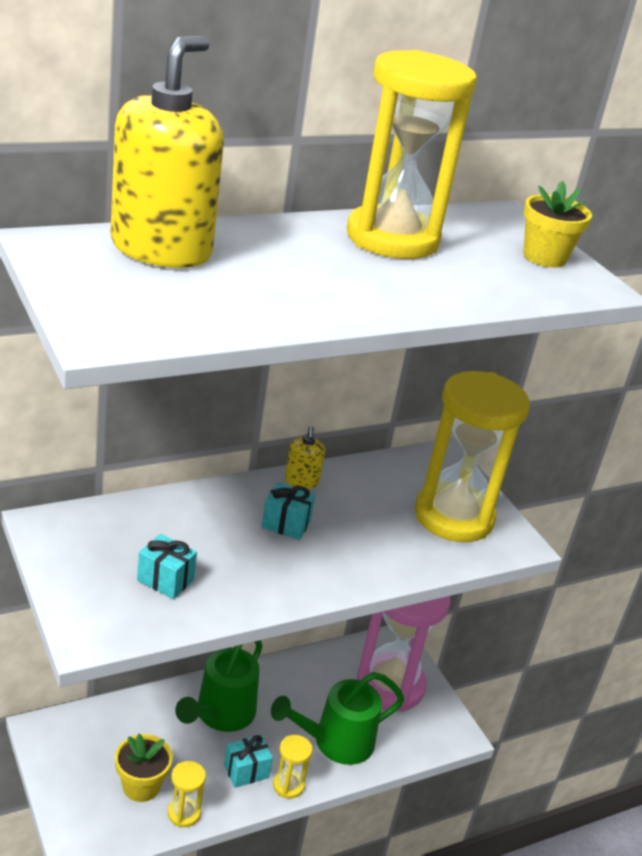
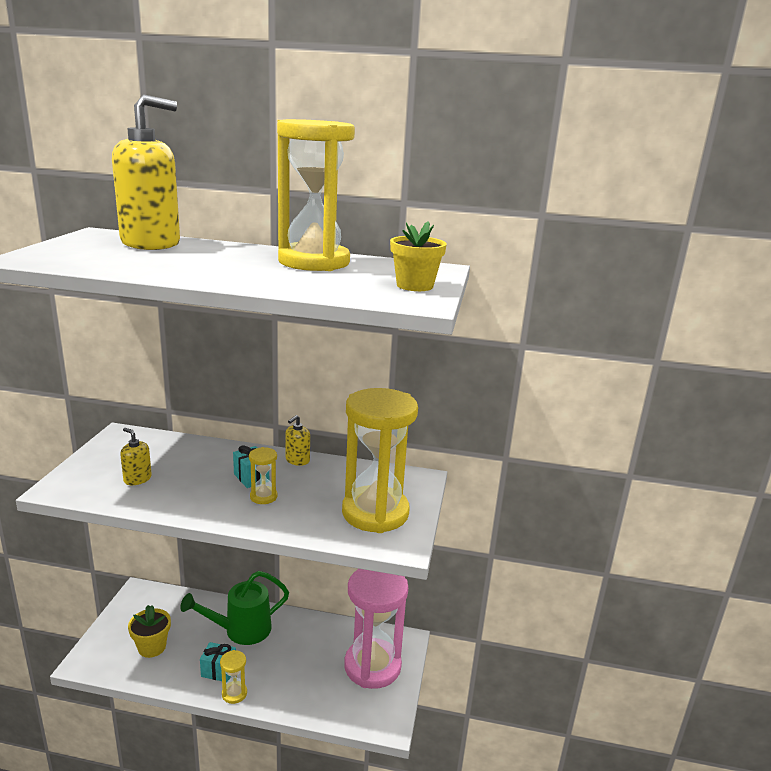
camera: 40 degrees right, 10 degrees down
(165, 580) = (137, 479): turquoise gift -> yellow soap dispenser
(184, 813) = (156, 675): yellow hourglass -> yellow hourglass (263, 497)
(335, 742) = (294, 683): green watering can -> none

